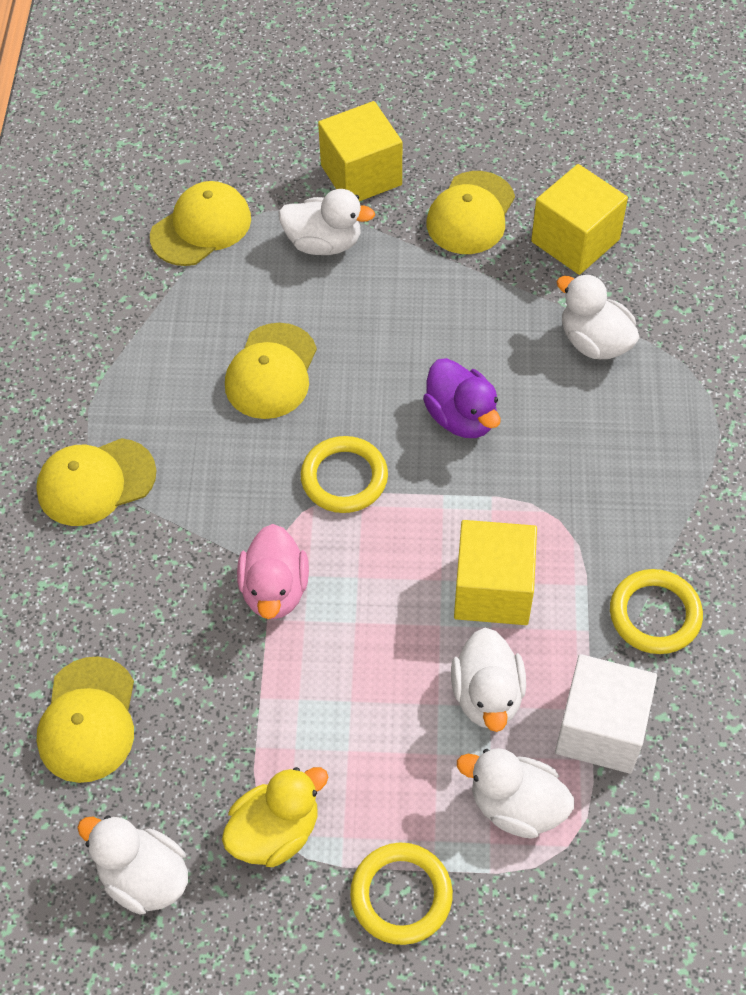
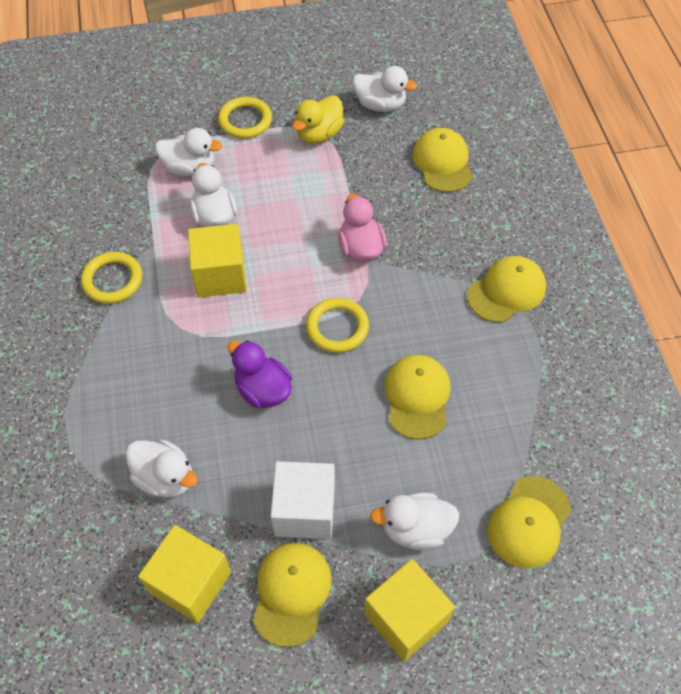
camera: 165 degrees right, 0 degrees up
(600, 729) = (144, 212): white cube -> white cube (305, 510)

